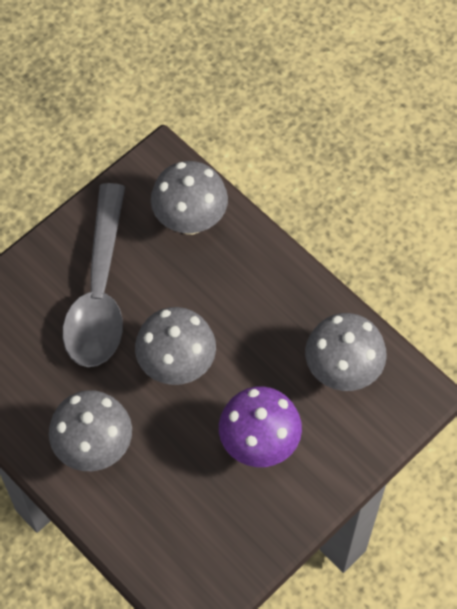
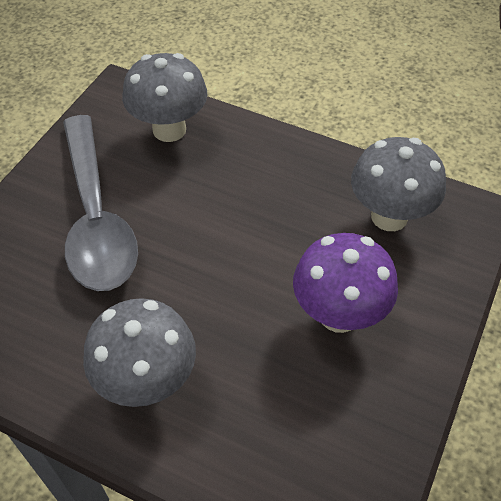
camera: 20 degrees left, 10 degrees down
(177, 365) = (210, 263): grey mushroom -> none

